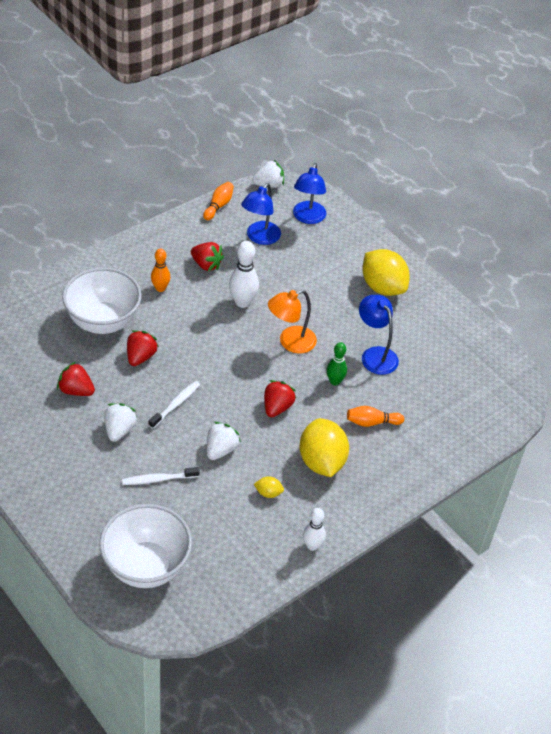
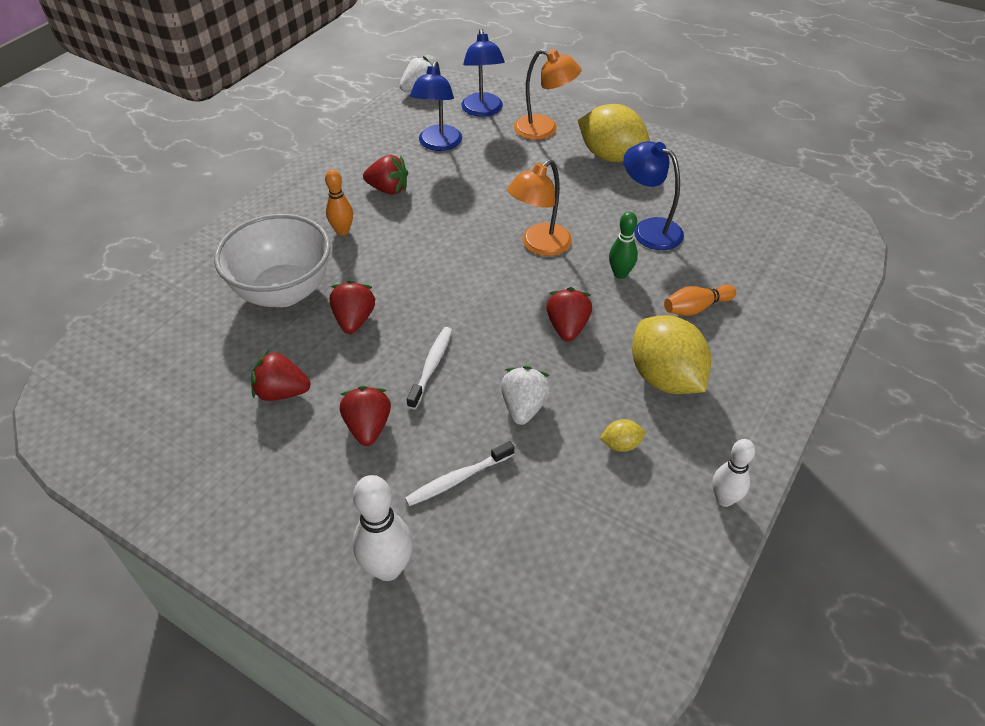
camera: 15 degrees left, 0 degrees up
(119, 430) = (368, 427): white strawberry -> red strawberry
(146, 566) = (504, 625): white bowl -> none
(218, 206) = (372, 125): orange bowling pin -> none
(242, 302) = (455, 218): white bowling pin -> white bowling pin (387, 568)
(345, 249) = (544, 130): none -> orange lamp

